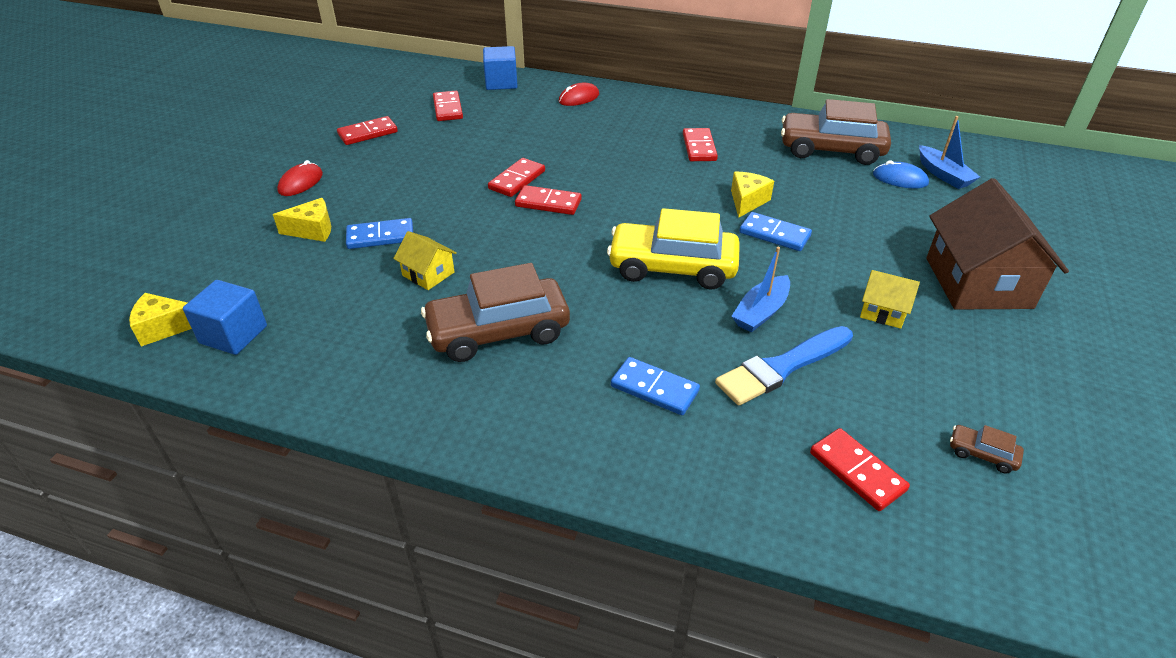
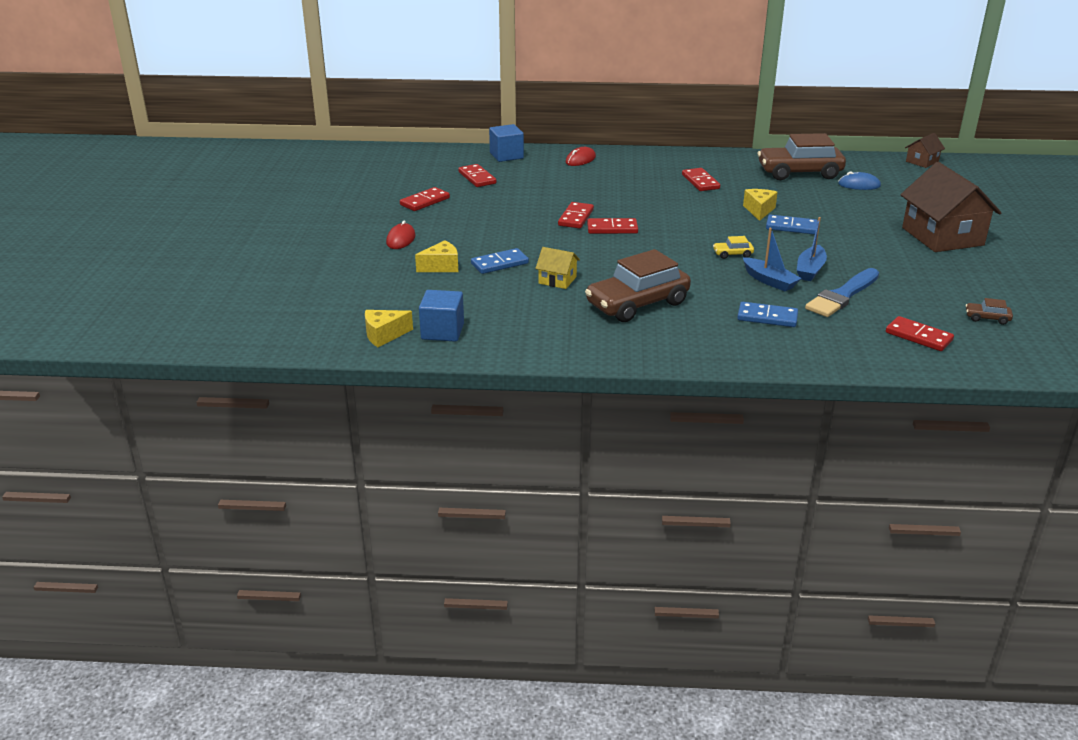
camera: 15 degrees left, 10 degrees down
(672, 267) = (732, 254): yellow car -> yellow car, size x0.41
(883, 311) = (890, 259): yellow house -> none
(943, 175) = (887, 179): blue boat -> blue boat (769, 281)
(1003, 153) = (922, 161): none -> brown house

